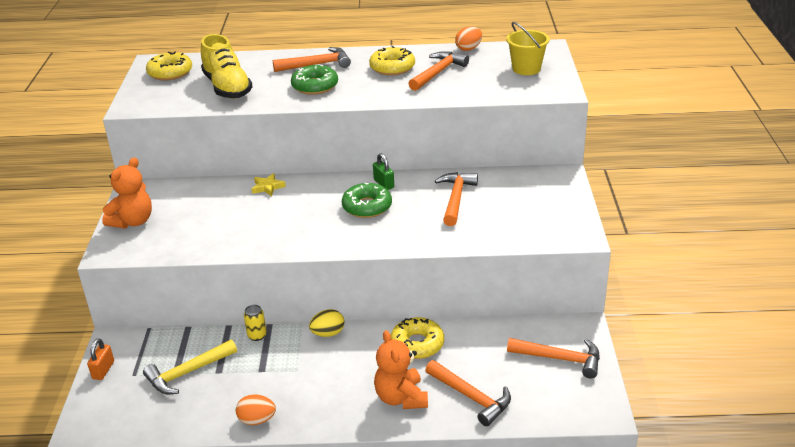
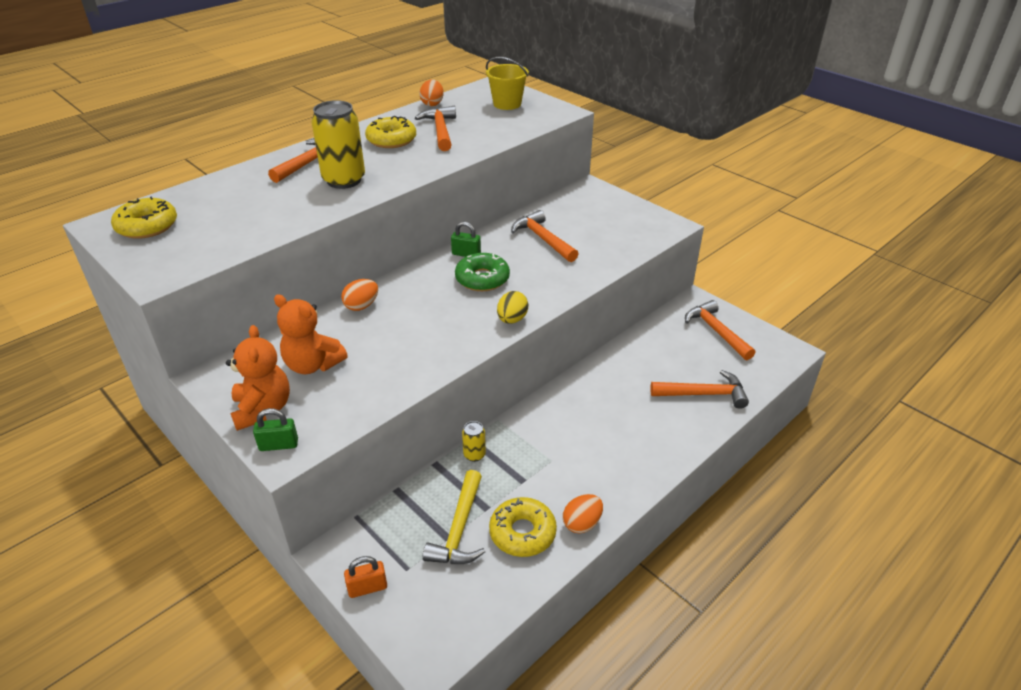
camera: 45 degrees left, 5 degrees up
(103, 370) = (367, 588): orange padlock -> orange padlock turned 75 degrees counterclockwise
(113, 246) = (279, 445): none -> green padlock
(227, 87) = (248, 215): yellow shoe -> none
(267, 187) = (361, 306): yellow star -> orange egg
(315, 86) = (344, 180): green donut -> yellow can
(328, 333) = (532, 414): yellow egg -> yellow egg (512, 319)
(401, 398) = (660, 427): orange teddy bear -> orange teddy bear (313, 365)
(417, 344) = (612, 380): yellow donut -> yellow donut (522, 533)
(560, 359) = (716, 331): orange hammer -> orange hammer turned 90 degrees counterclockwise

